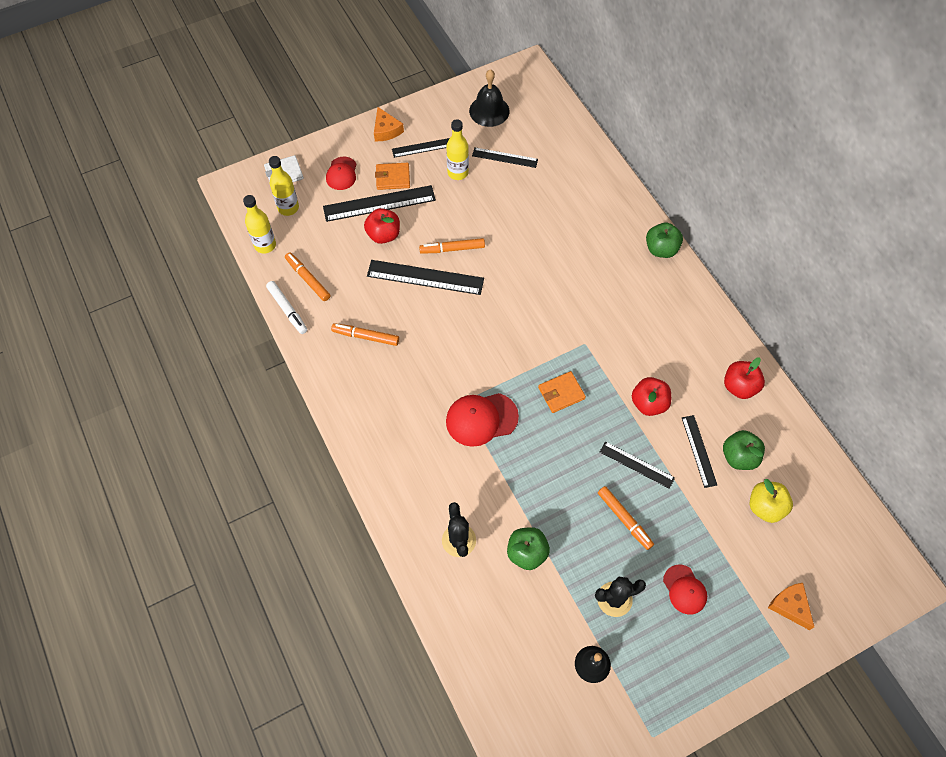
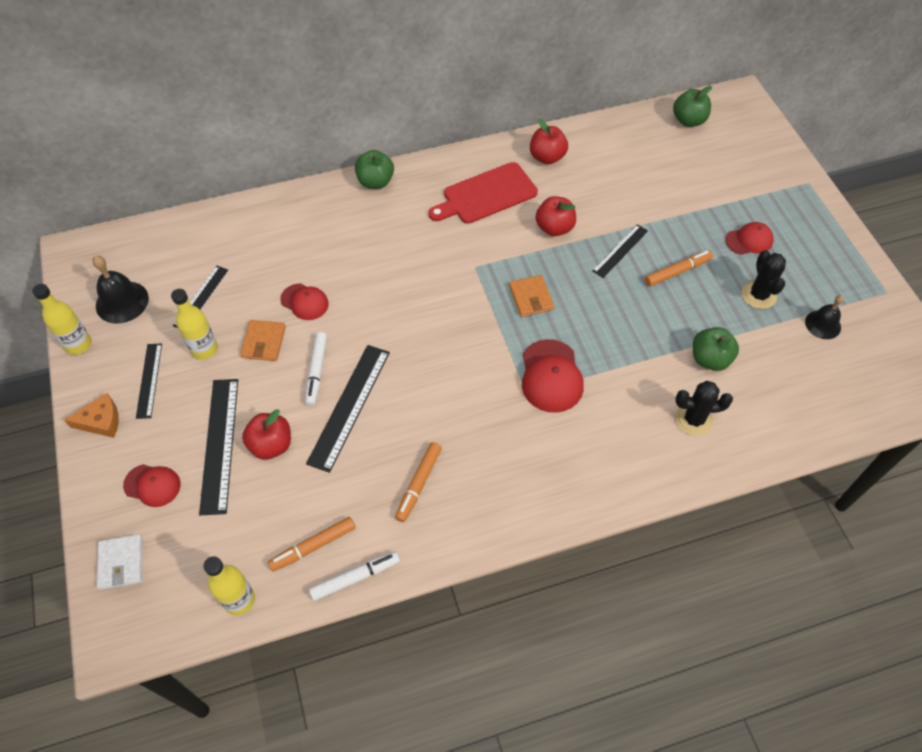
camera: 80 degrees left, 5 degrees down
(288, 208) = (185, 562): yellow bottle -> yellow bottle (78, 344)
(393, 178) = (184, 423): orange wallet -> orange wallet (264, 342)
(452, 249) = (316, 371): orange marker -> white marker
(516, 226) = (304, 302): none -> red cap
(673, 340) = (486, 195): none -> red cutting board
(699, 451) = (610, 201): black ruler -> none
(739, 457) = (620, 174): green apple -> green apple (688, 120)
(765, 507) = (671, 167): yellow apple -> none
(790, 606) = (764, 172): orange cheese -> none

